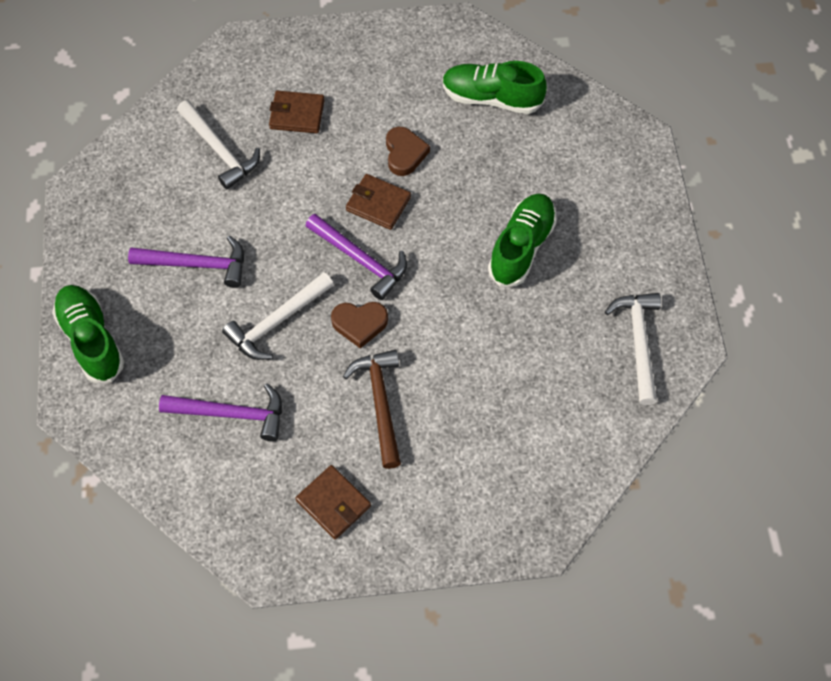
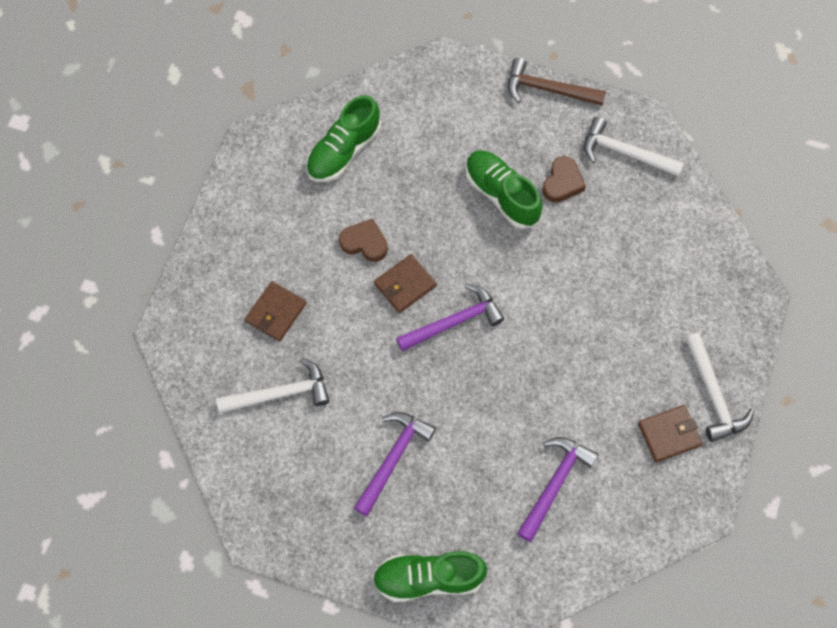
camera: 65 degrees left, 5 degrees up
(276, 322) = (483, 413): white hammer -> white hammer (713, 395)
(359, 324) = (515, 348): brown heart -> brown heart (562, 182)
(380, 403) = (595, 362): brown hammer -> brown hammer (548, 89)

